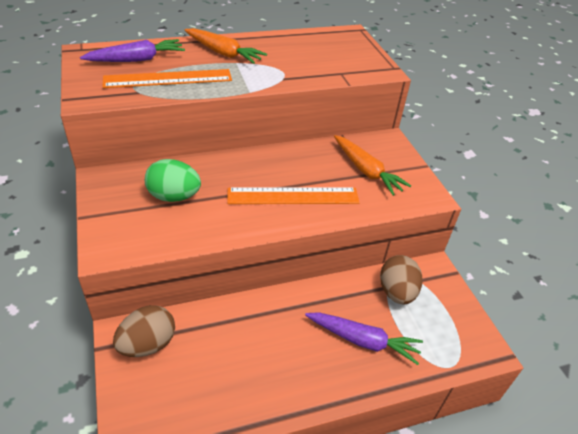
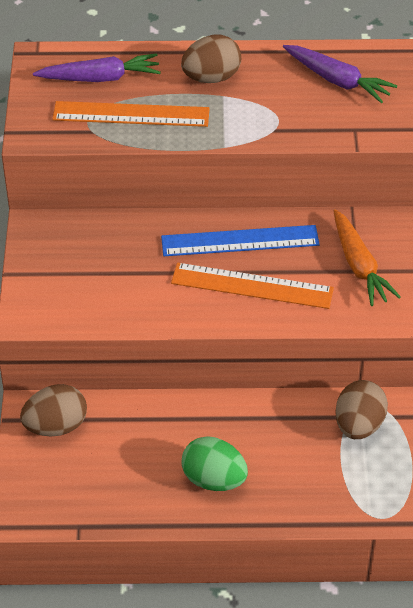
camera: 20 degrees right, 5 degrees up
(174, 196) = (112, 264): green egg -> green egg (214, 479)
(223, 53) = (211, 78): orange carrot -> brown egg
(271, 166) = (240, 241): none -> blue ruler
(363, 341) = (293, 470): purple carrot -> purple carrot (337, 80)

